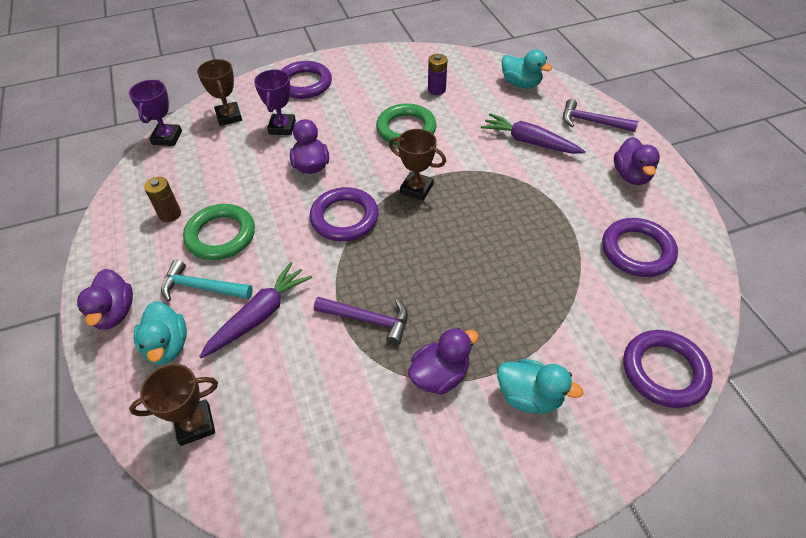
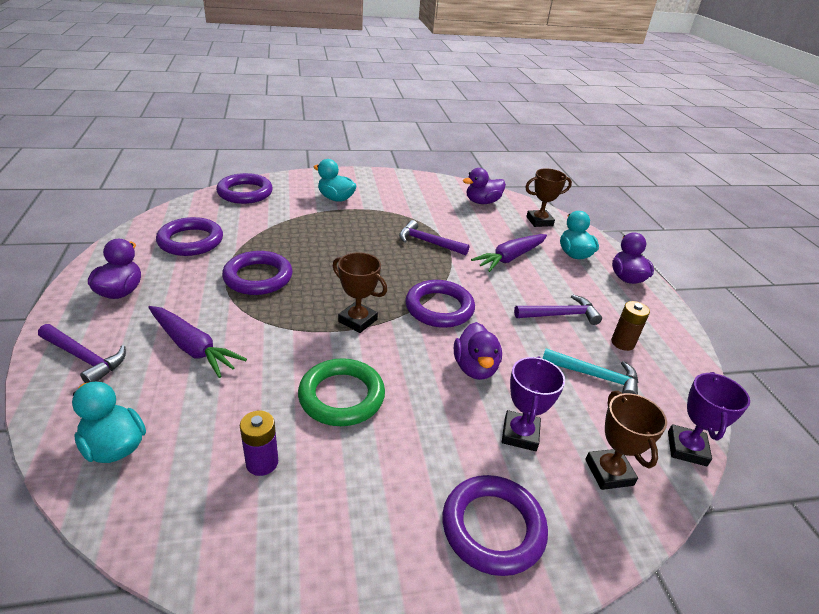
camera: 175 degrees left, 15 degrees down
(201, 287) = (563, 281): turquoise hammer -> turquoise hammer (595, 376)
(221, 235) = (560, 315): green ring -> purple hammer
(440, 375) = (386, 213): purple duck -> purple duck (482, 202)
(531, 217) = (258, 277): none -> purple ring

